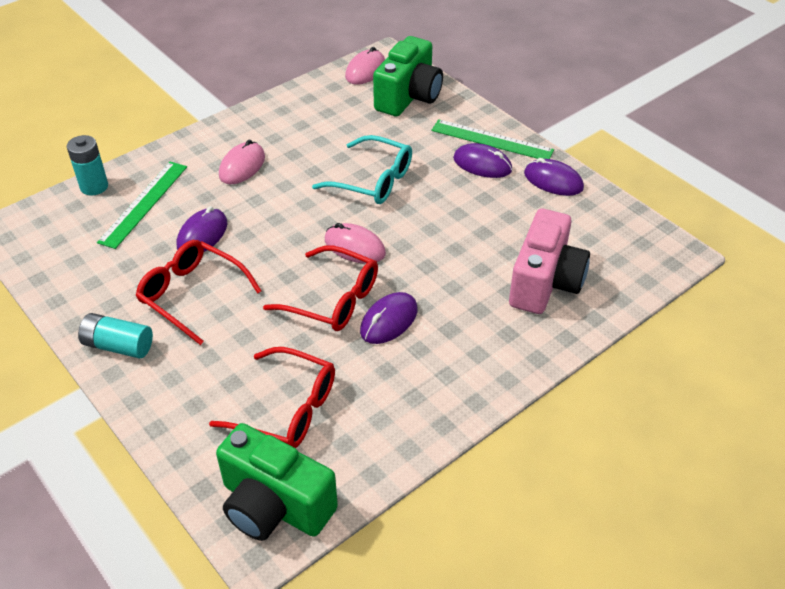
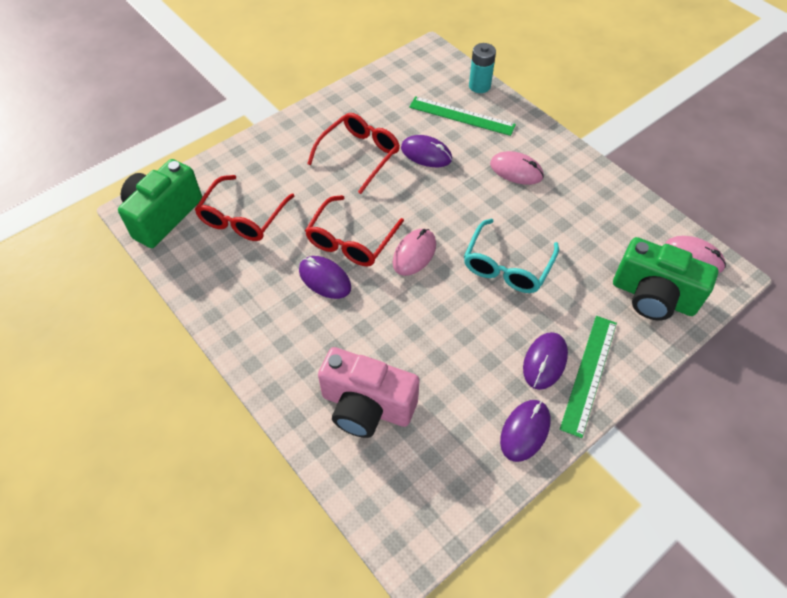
camera: 90 degrees right, 10 degrees up
(118, 346) = (312, 122): turquoise battery -> none

